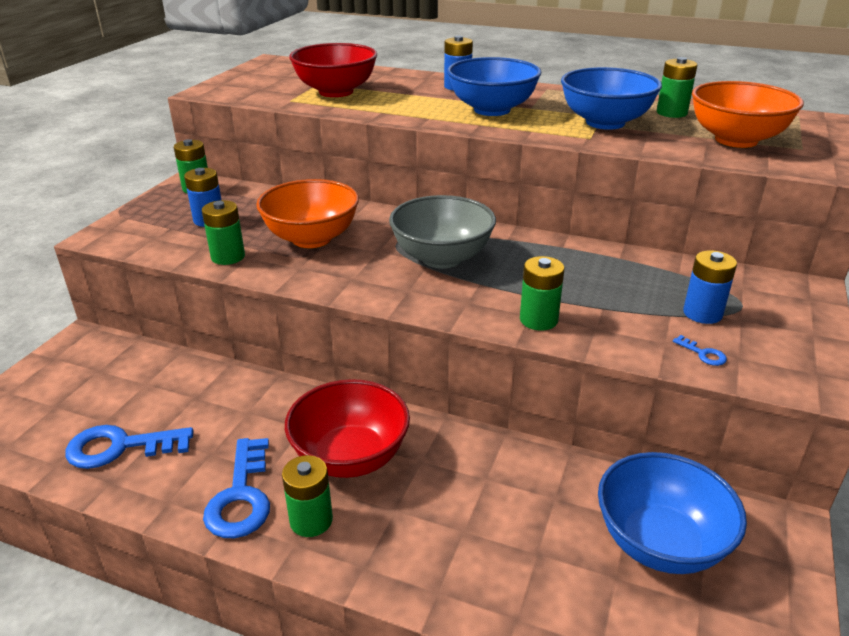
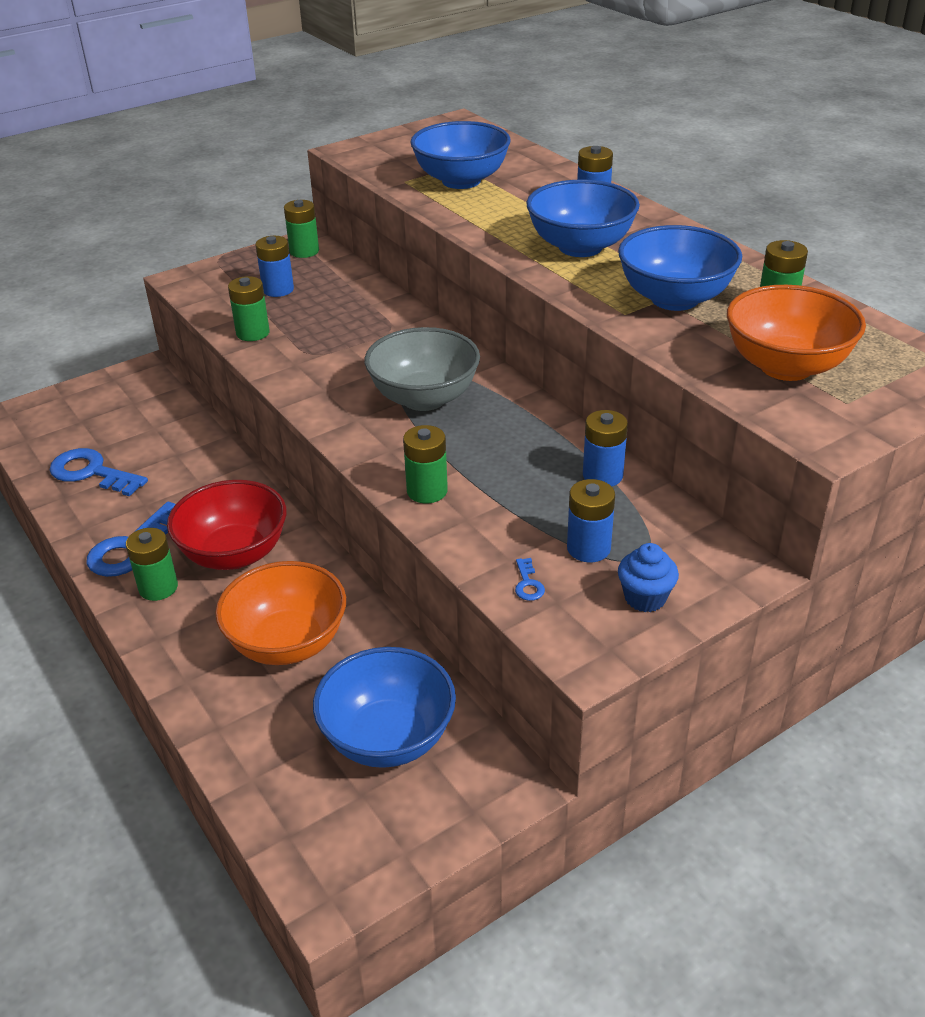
camera: 35 degrees right, 5 degrees up
(311, 238) = (338, 338): orange bowl -> orange bowl (287, 643)
(336, 92) = (461, 181): red bowl -> blue bowl
(639, 264) = (602, 475): none -> blue battery
(783, 330) = (645, 598): none -> blue cupcake

